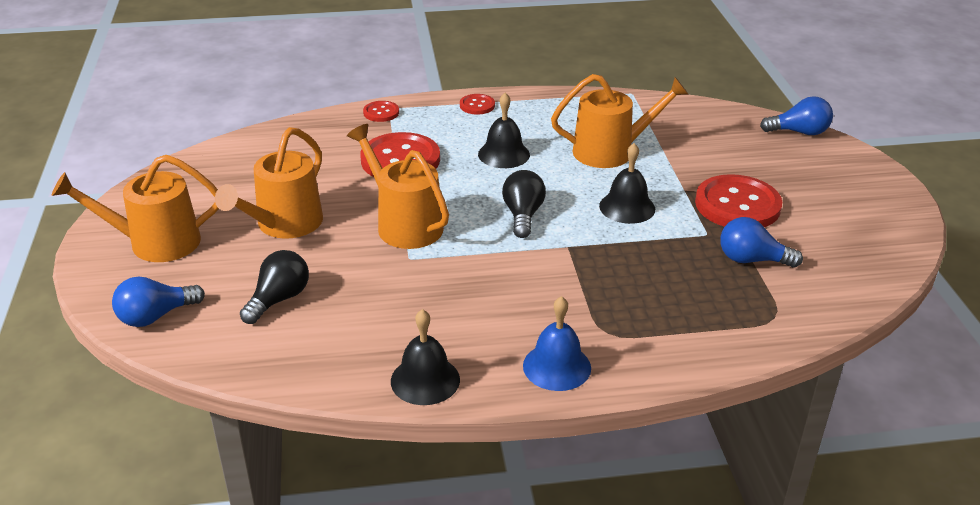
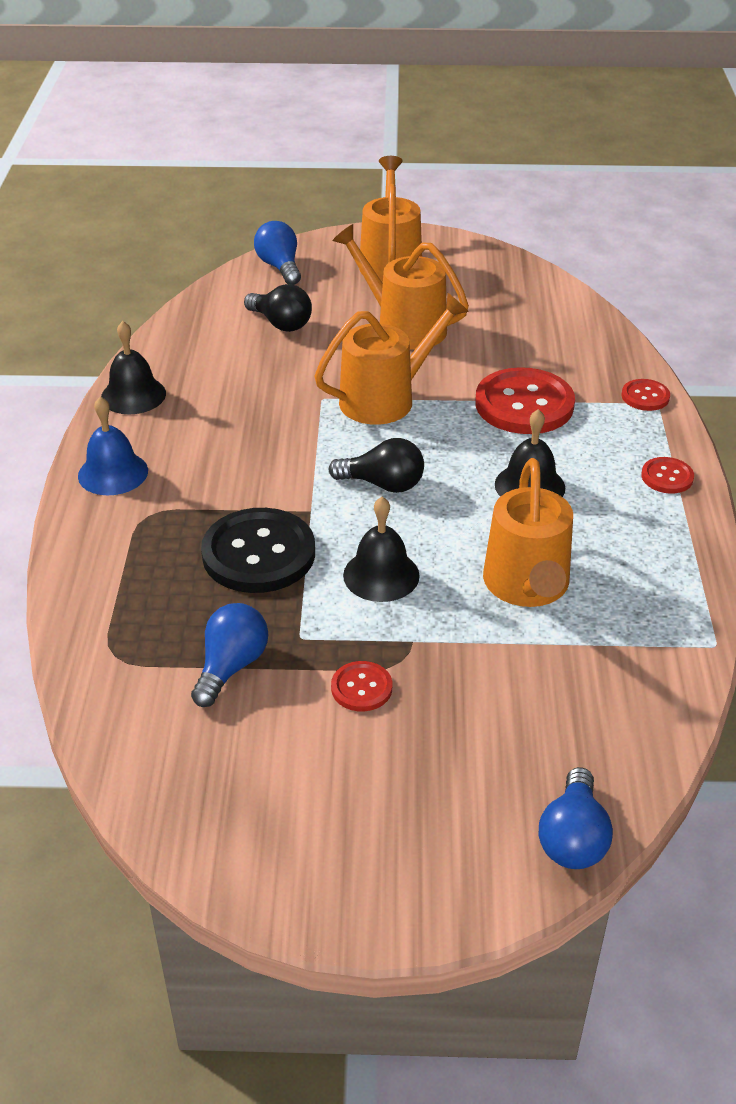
camera: 100 degrees right, 5 degrees up
(629, 264) = (258, 553): none -> black button
(737, 205) = (361, 688): red button -> red button, size x0.49

